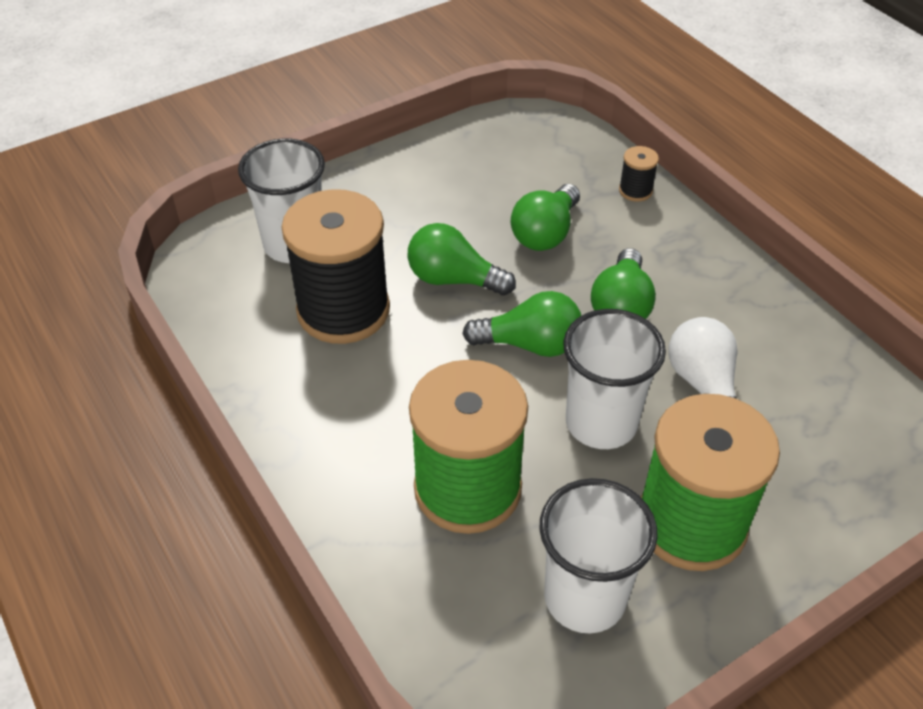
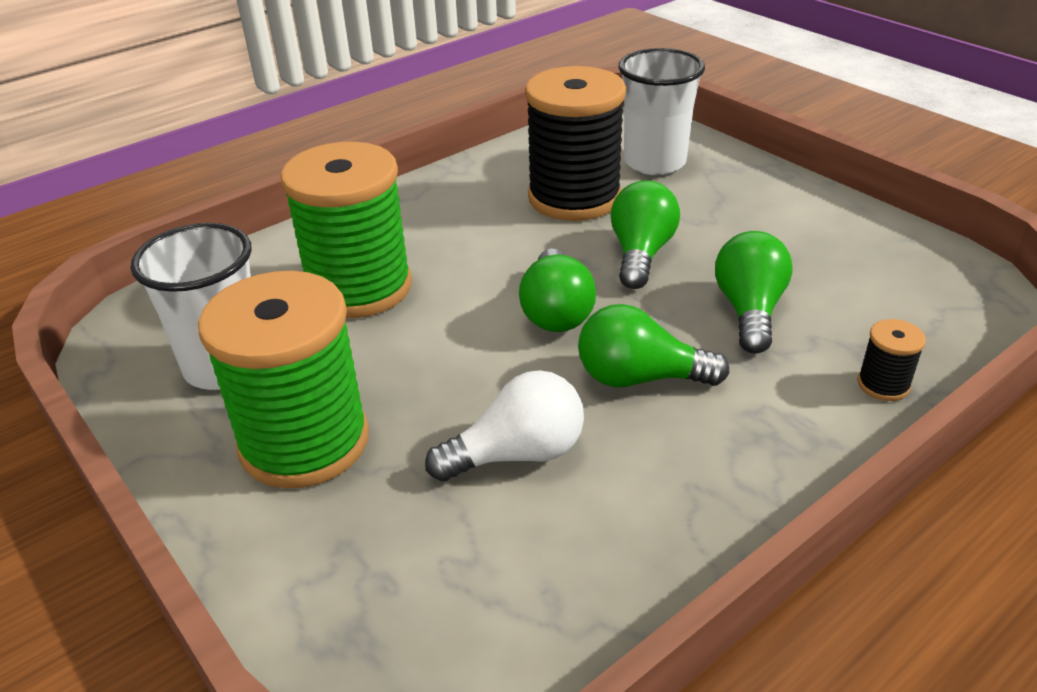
camera: 85 degrees right, 10 degrees down
(545, 233) = (749, 311): green light bulb -> green light bulb turned 75 degrees clockwise
(601, 423) = (446, 368): white cup -> none

